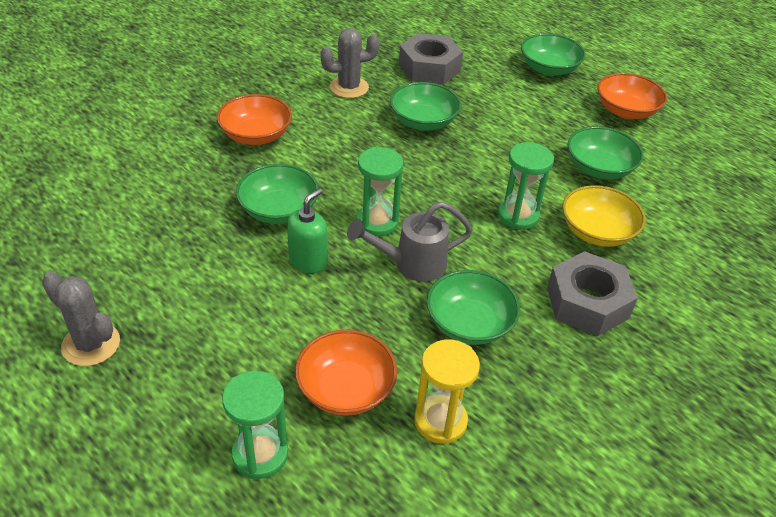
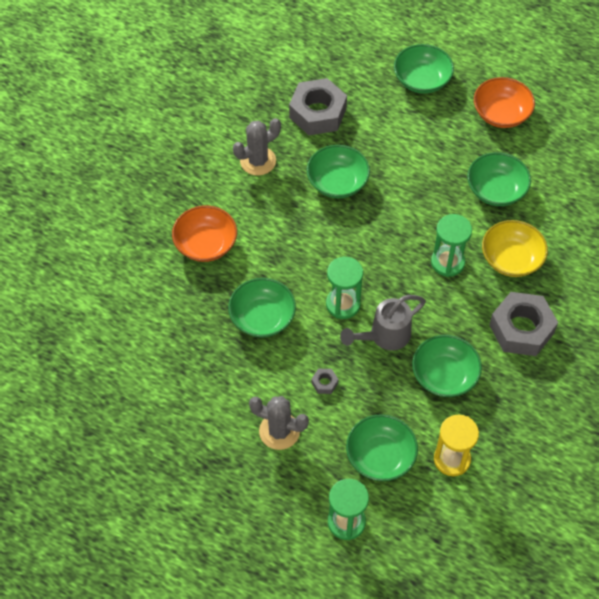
camera: 15 degrees left, 15 degrees up
(91, 344) = (189, 481): grey cactus -> grey cactus (279, 431)
(308, 261) = (307, 358): green soap dispenser -> none
(315, 290) = (324, 383): none -> grey nut
(346, 389) = (380, 456): orange bowl -> green bowl

